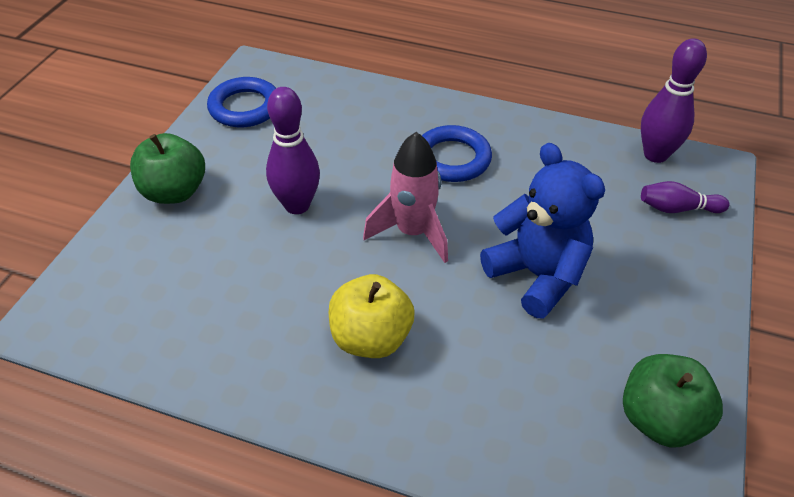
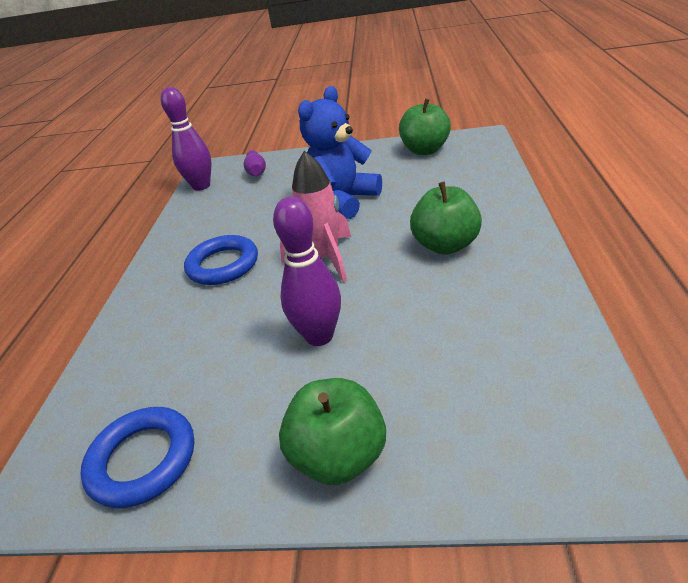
camera: 100 degrees left, 10 degrees down
(371, 338) = (446, 245): yellow apple -> green apple

